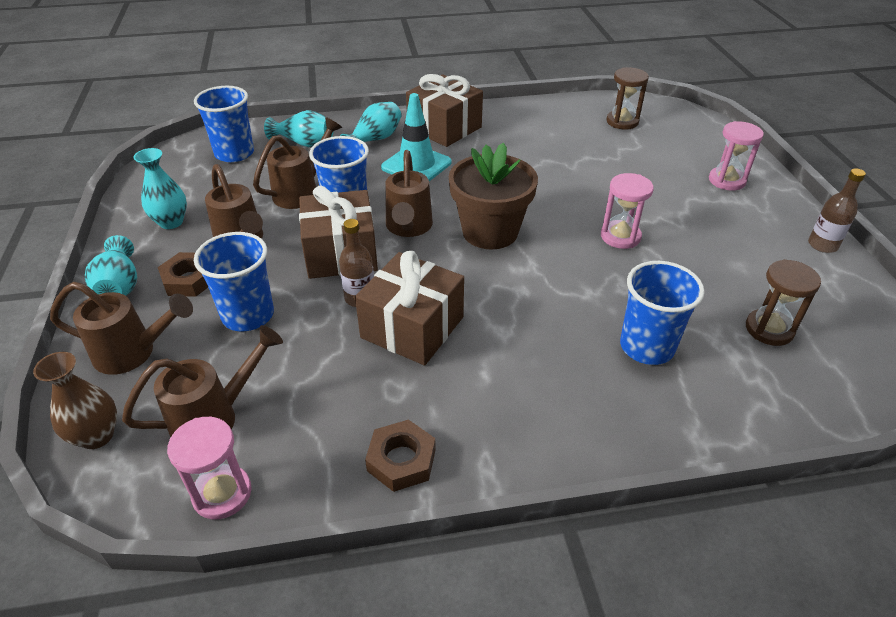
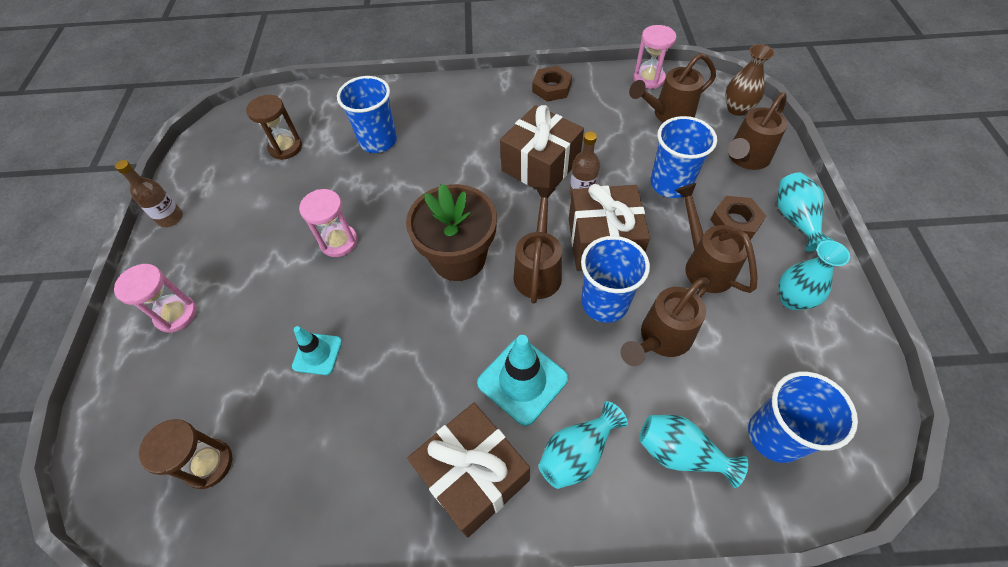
camera: 170 degrees left, 15 degrees up
(134, 353) = (745, 159): brown watering can -> brown watering can turned 60 degrees counterclockwise
(585, 168) = (317, 354): none -> turquoise traffic cone

